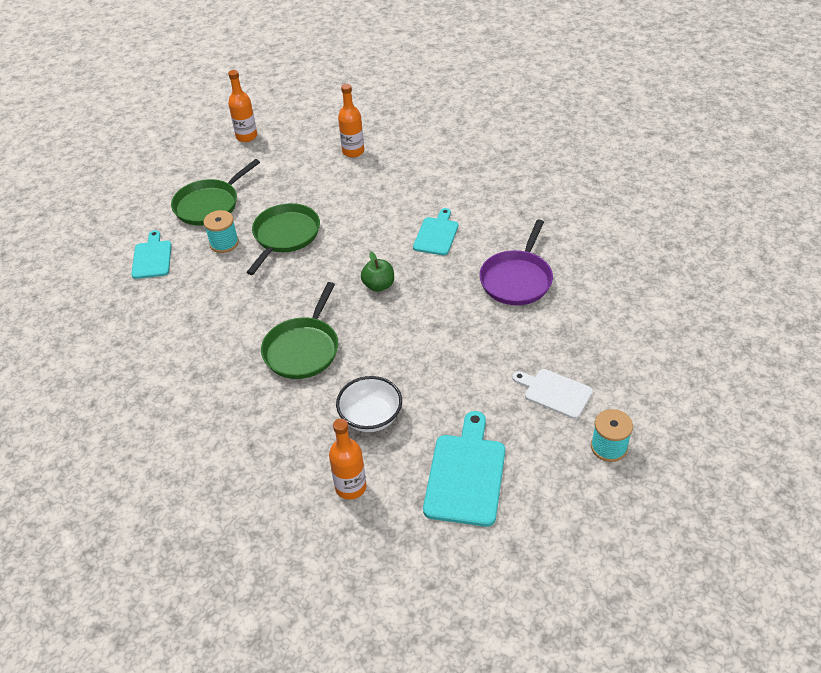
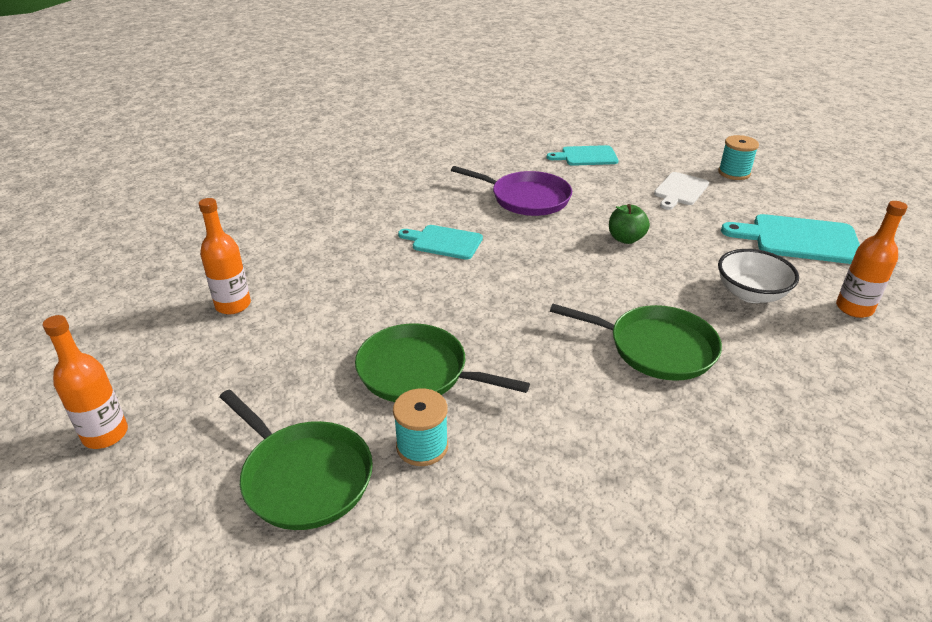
camera: 90 degrees left, 10 degrees down
(152, 258) = (445, 558): turquoise cutting board -> turquoise cutting board (586, 156)
(379, 285) = (534, 286): green apple -> green apple (626, 239)

